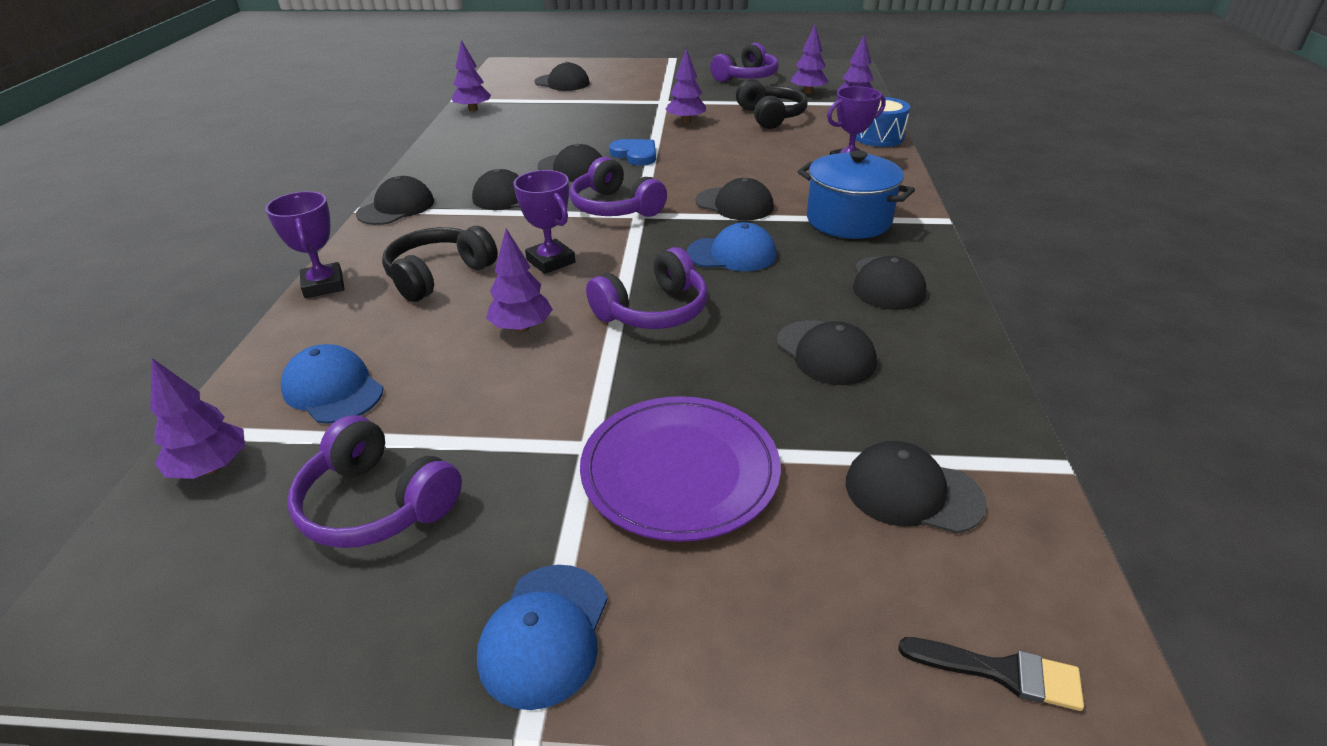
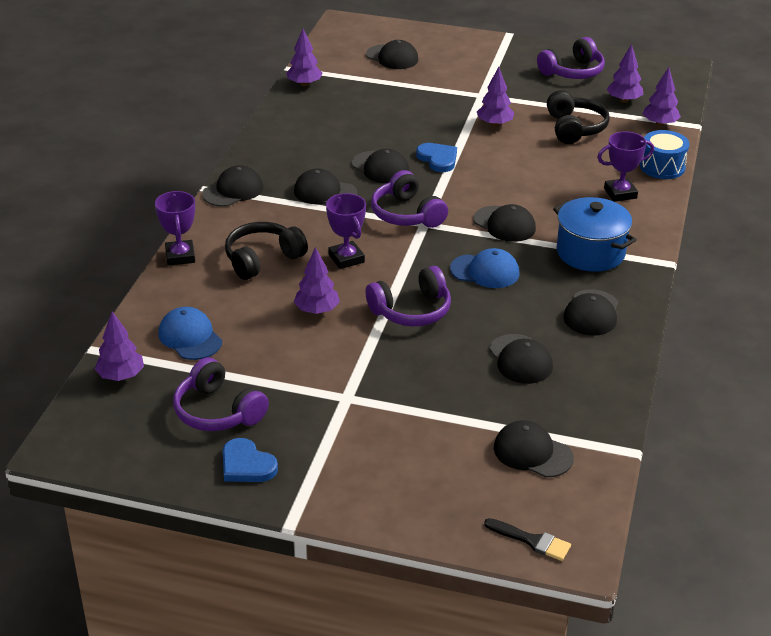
camera: 10 degrees right, 0 degrees up
(432, 602) = (246, 465): none -> blue heart
(545, 634) = (303, 488): blue cap -> none
(680, 470) = (398, 420): purple plate -> none

